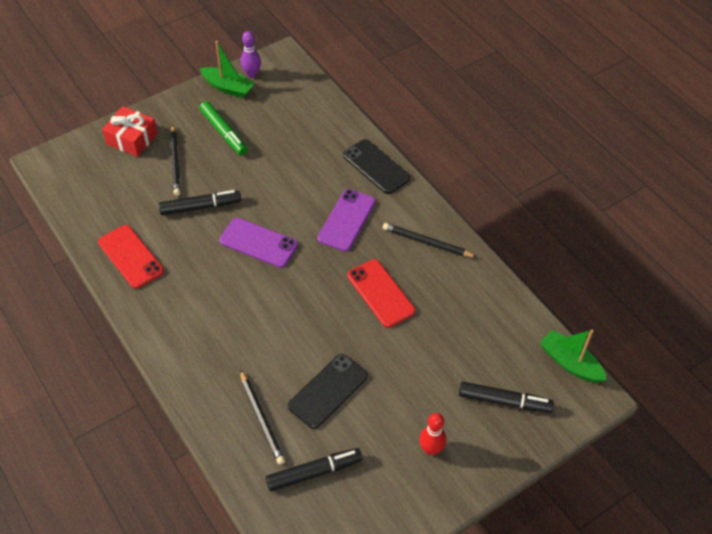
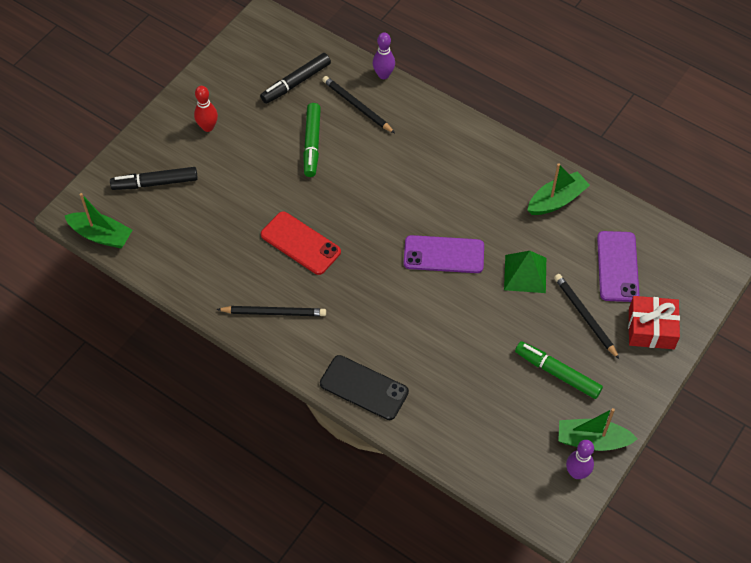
camera: 160 degrees right, 5 degrees up
(131, 257) = (556, 200): red phone -> green boat
(200, 207) = (525, 273): black marker -> green pyramid
(214, 448) = (383, 75): none -> purple bowling pin
(328, 391) = (312, 143): black phone -> green marker
(346, 220) = (367, 310): purple phone -> purple phone (617, 266)

